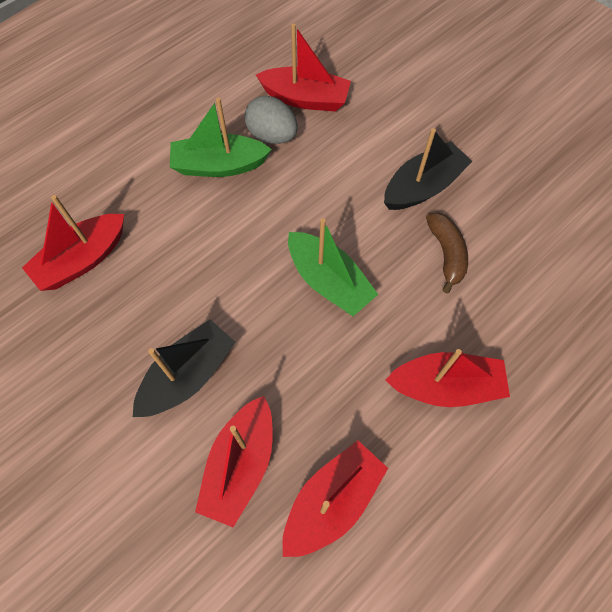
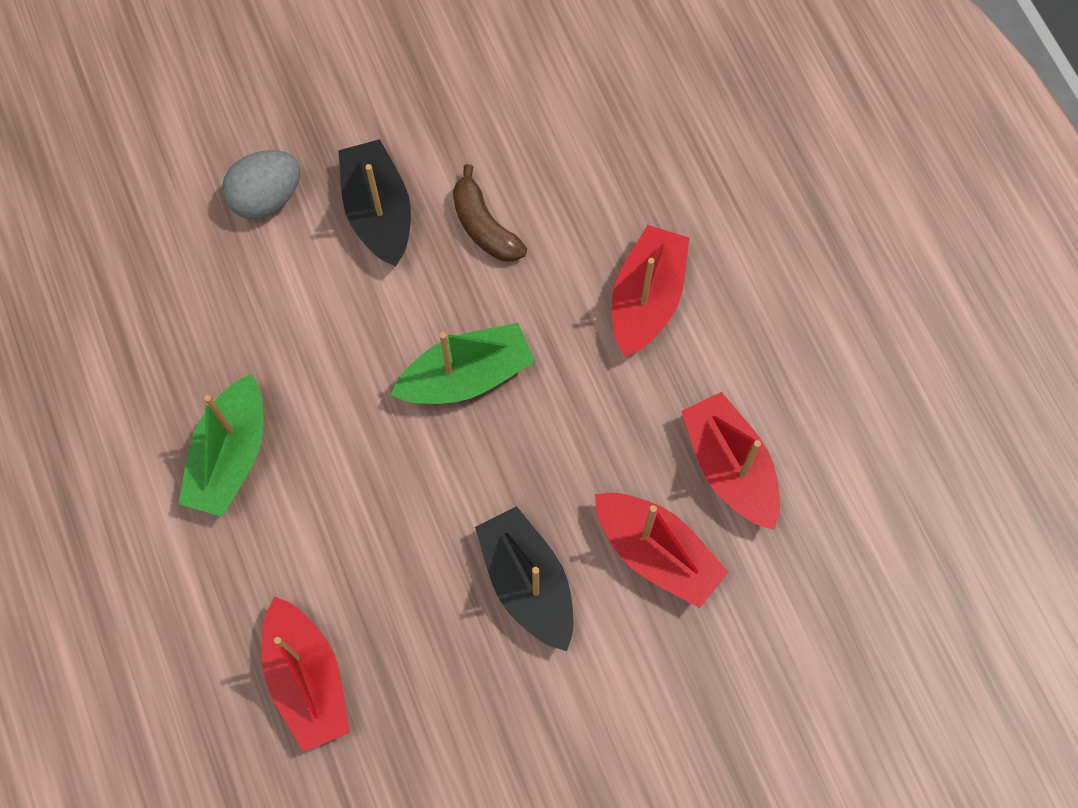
camera: 70 degrees left, 5 degrees up
(272, 135) = (211, 369): grey egg -> grey egg (266, 197)
(305, 99) = (166, 303): red boat -> none
(446, 254) = (484, 226): brown banana -> brown banana turned 135 degrees counterclockwise

